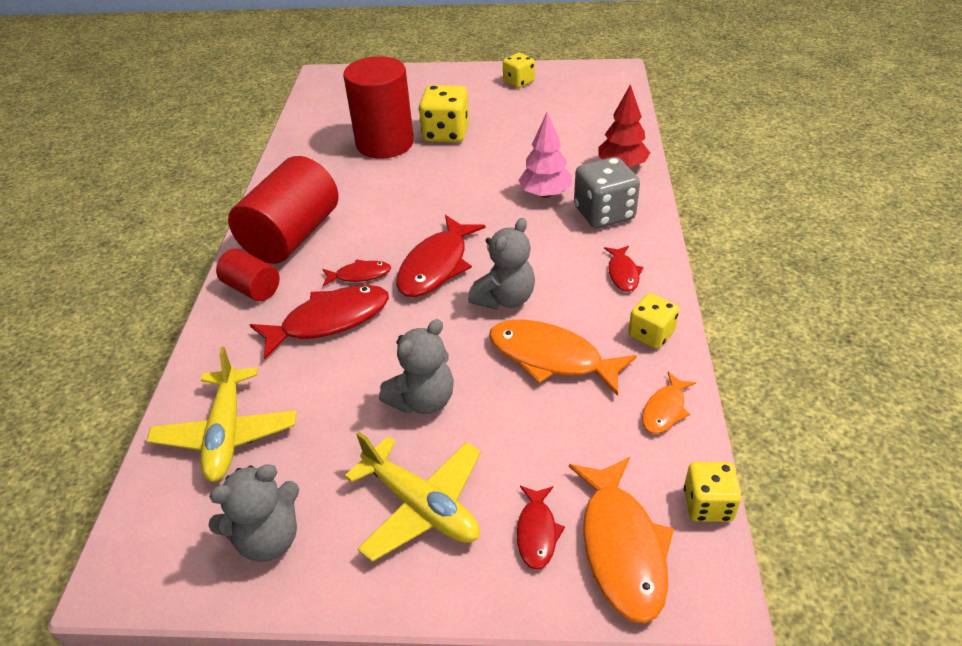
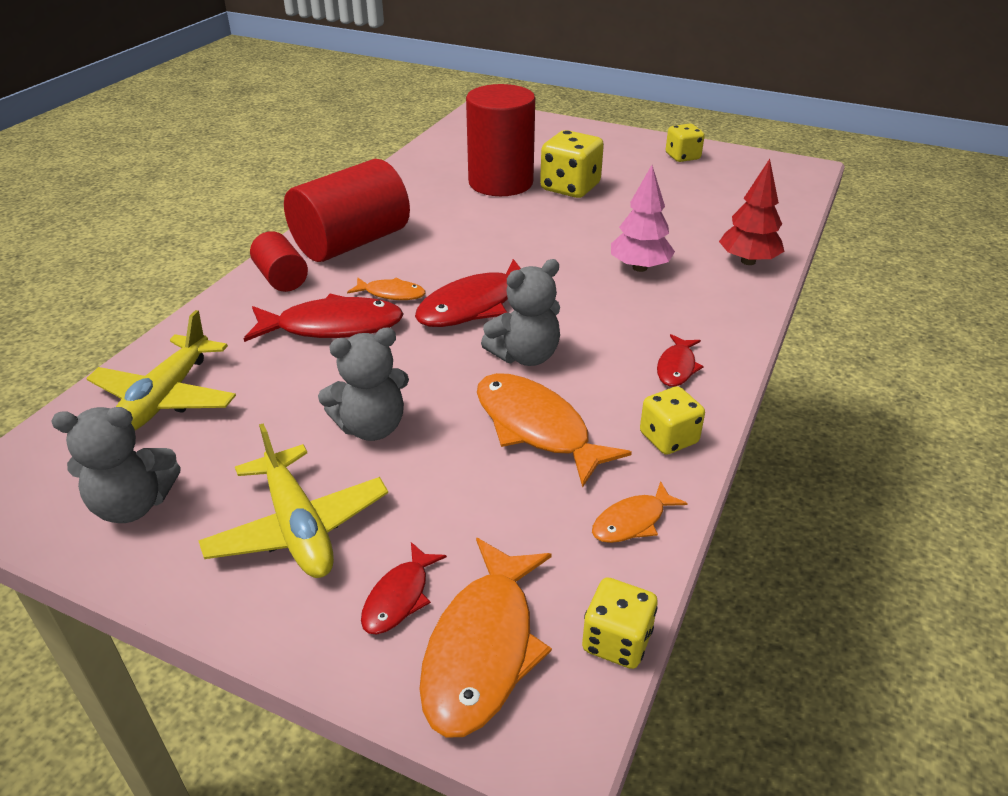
camera: 20 degrees right, 5 degrees down
(359, 275) = (391, 294): red fish -> orange fish
(604, 214) = (694, 303): grey dice -> none

